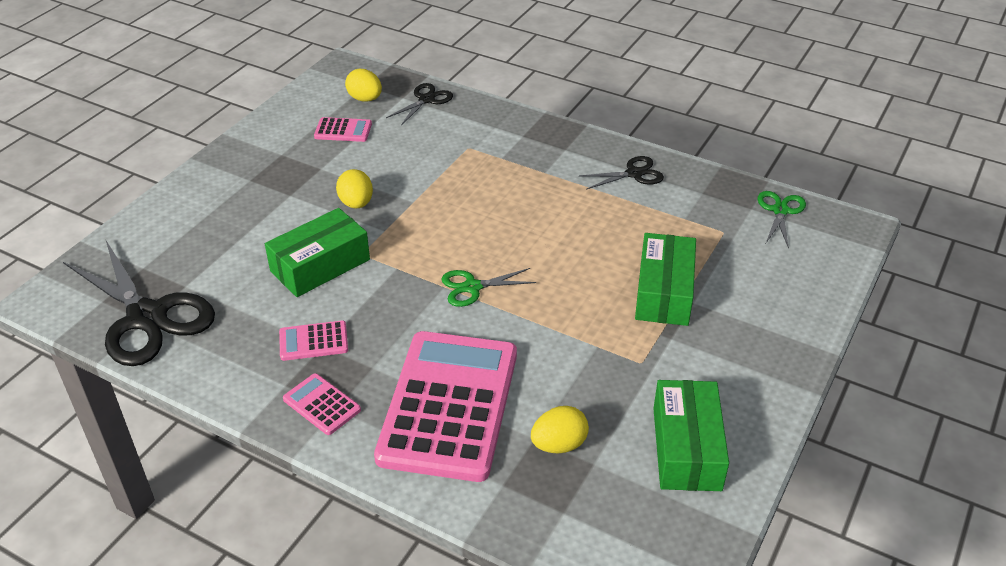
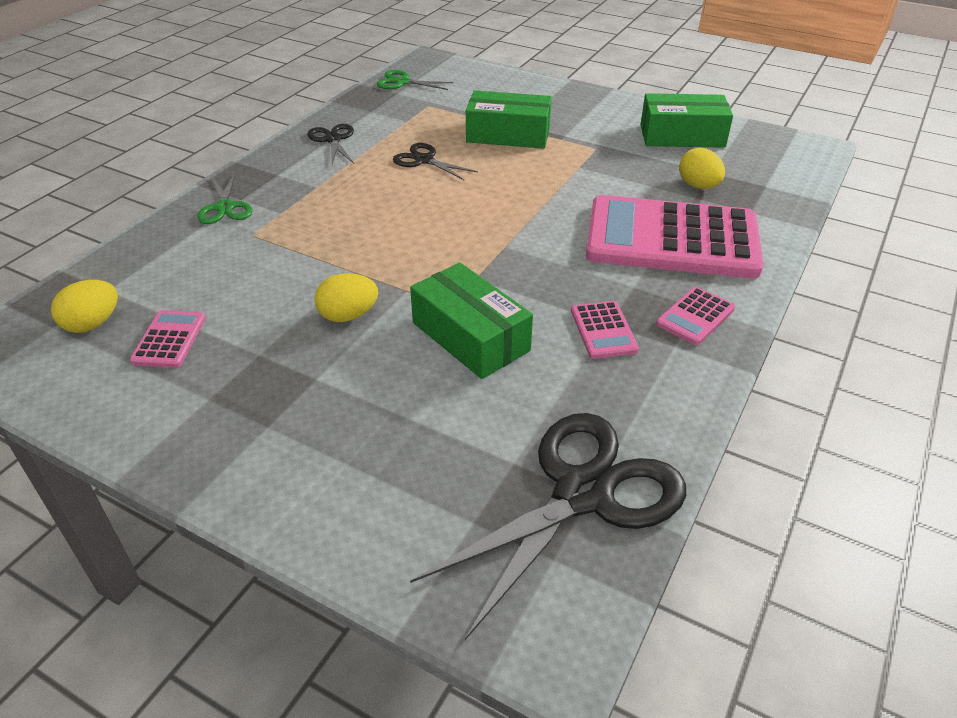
camera: 90 degrees left, 0 degrees up
(426, 100) = (125, 269): black scissors -> black scissors (424, 160)
(472, 287) = (506, 229): green scissors -> green scissors (225, 207)

